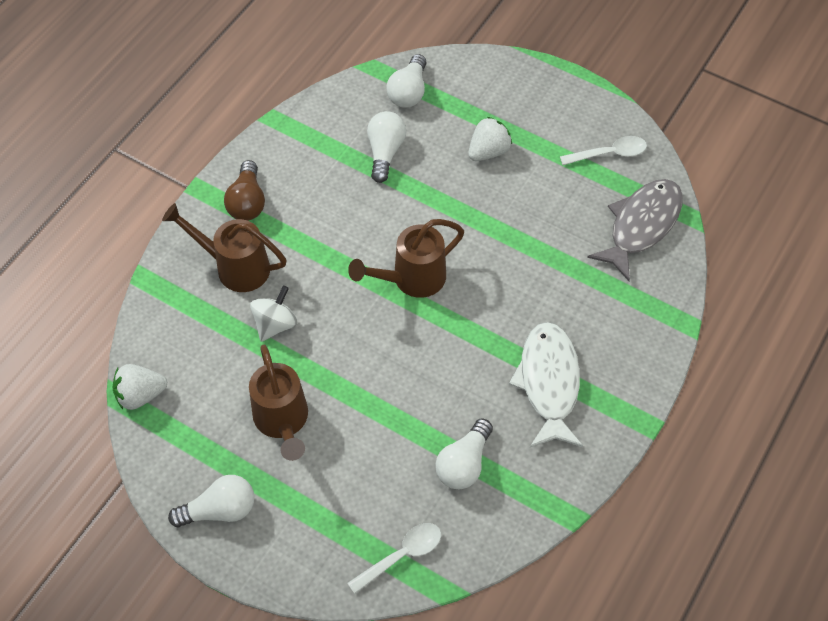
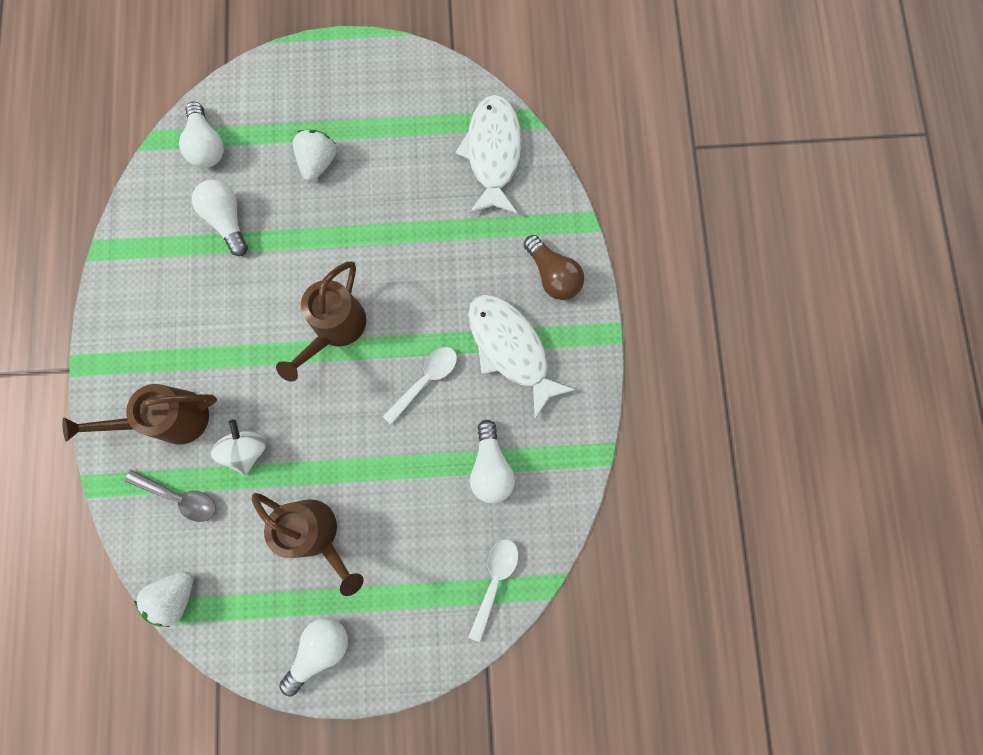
camera: 35 degrees left, 20 degrees up
(199, 326) = (180, 497): none -> grey spoon
(247, 202) = (136, 349): brown light bulb -> brown light bulb (553, 275)
(609, 153) = (423, 100): white spoon -> white spoon (425, 380)
(641, 226) = (493, 153): grey fish -> white fish

